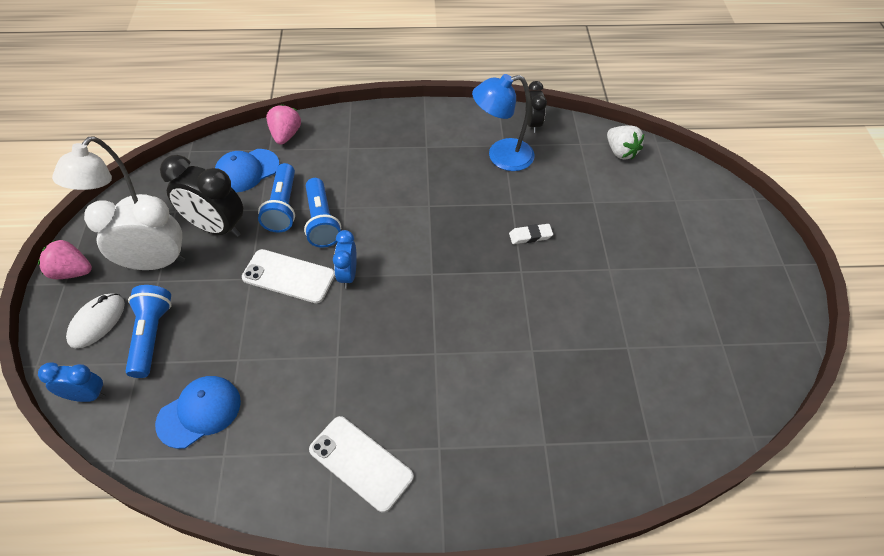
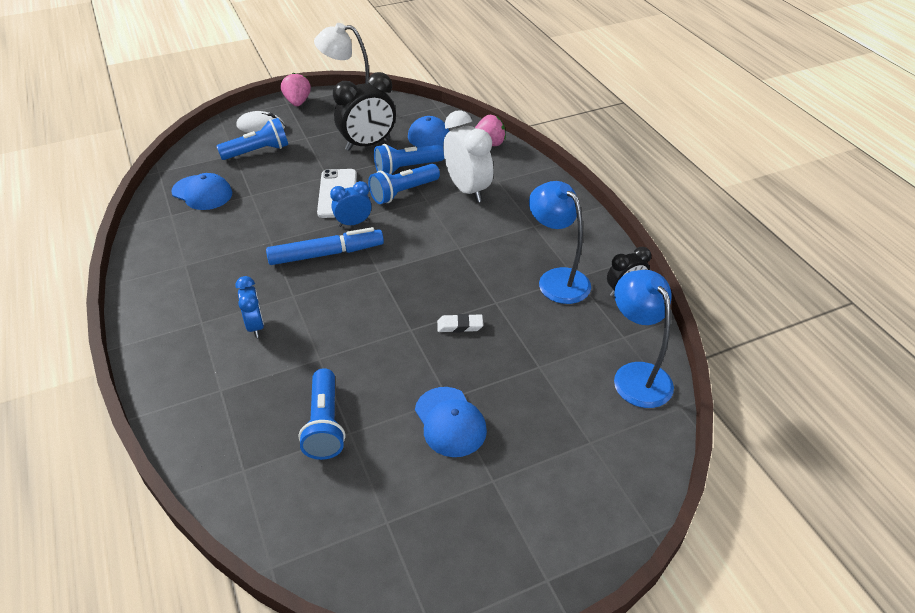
camera: 70 degrees right, 10 degrees down
(86, 395) = (203, 144): blue clock -> blue clock (255, 326)
(155, 263) = (321, 131): white clock -> white clock (467, 190)
(216, 227) = (368, 144): black clock -> black clock turned 120 degrees counterclockwise
(361, 463) = (178, 282): white phone -> none
(385, 310) = (326, 254): none -> blue marker
(530, 236) = (460, 326): white eraser -> white eraser turned 60 degrees counterclockwise
(613, 364) = (325, 424): none -> blue flashlight
(620, 152) = (636, 375): white strawberry -> blue lamp
(635, 275) = (450, 422): none -> blue cap

